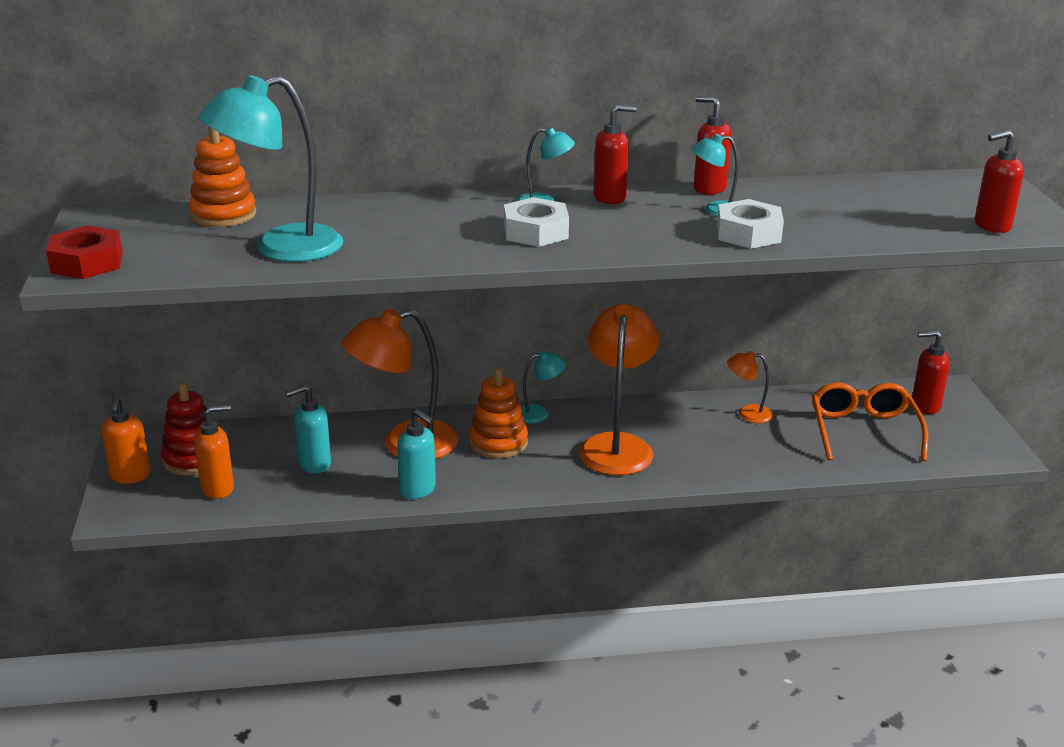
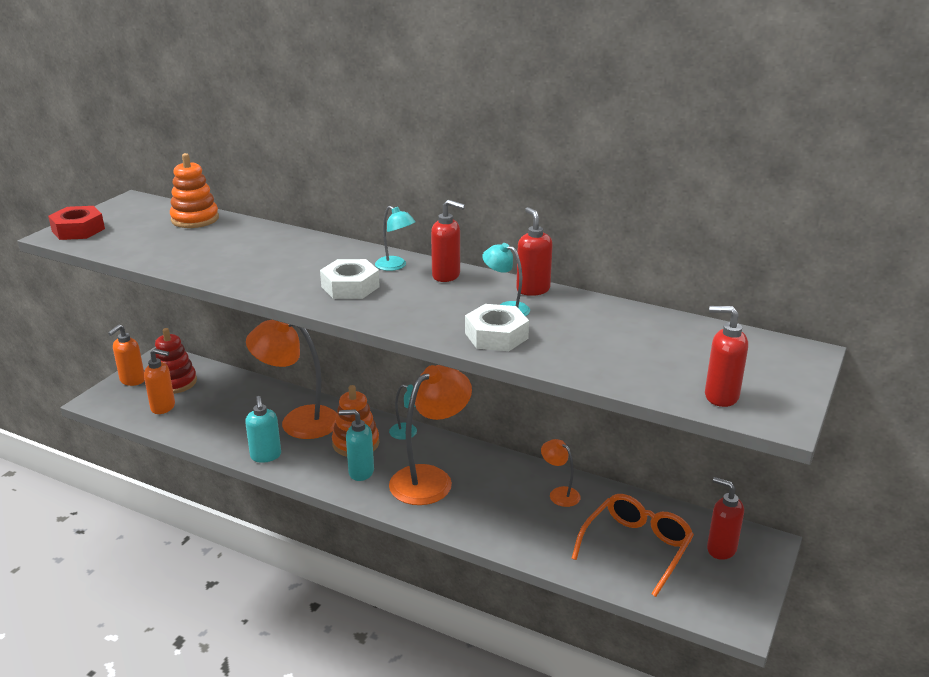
camera: 35 degrees right, 0 degrees up
(281, 248) = (185, 251): turquoise lamp -> none
(314, 464) = (231, 413): turquoise soap dispenser -> turquoise soap dispenser (360, 472)

